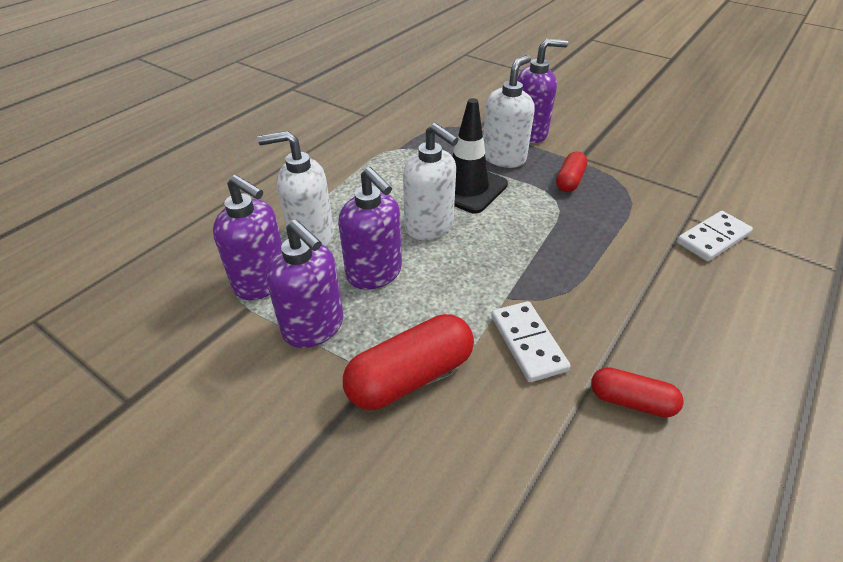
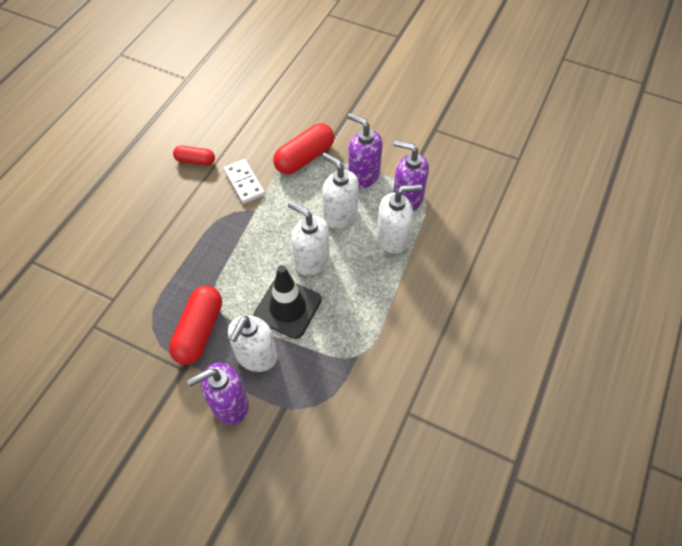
camera: 170 degrees right, 15 degrees up
(374, 273) = (340, 215): purple soap dispenser -> white soap dispenser
(569, 180) = (199, 331): red capsule -> red capsule, size x1.69
(712, 238) = (104, 278): white domino -> none

